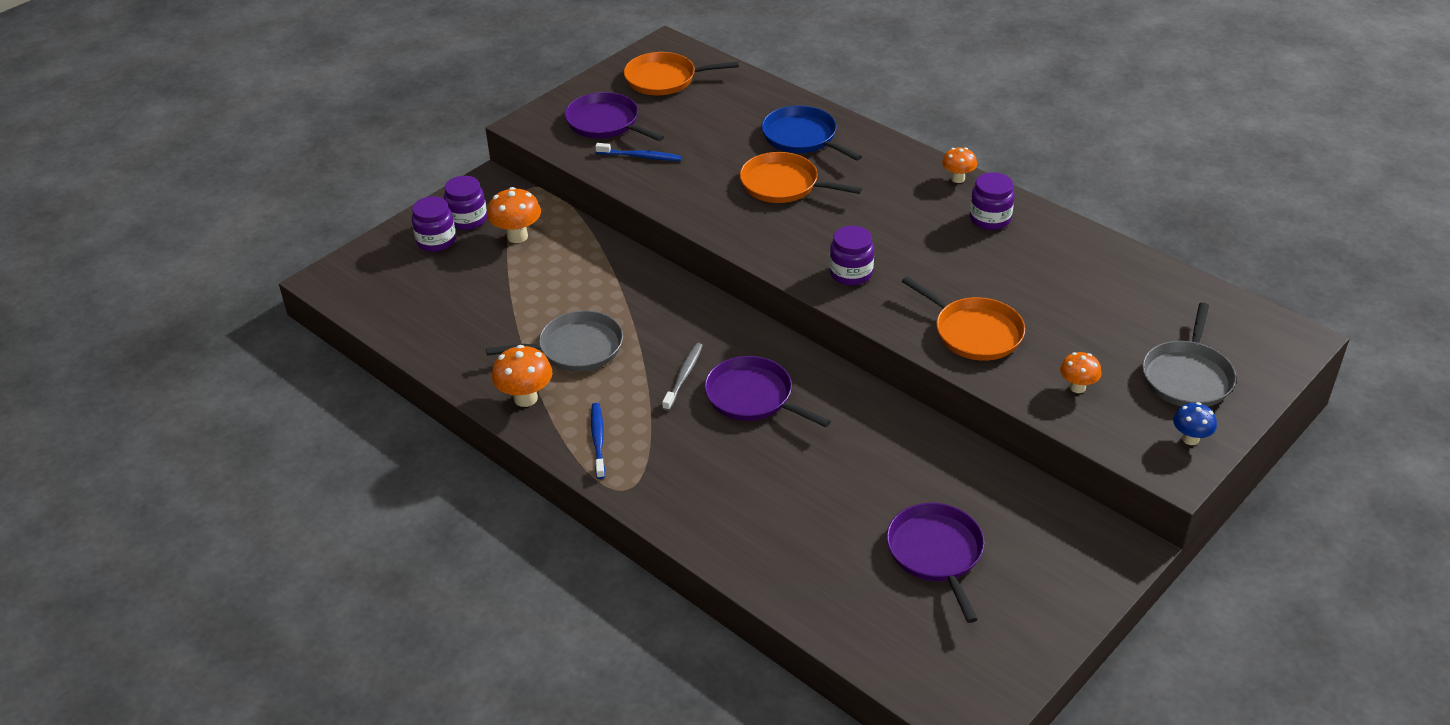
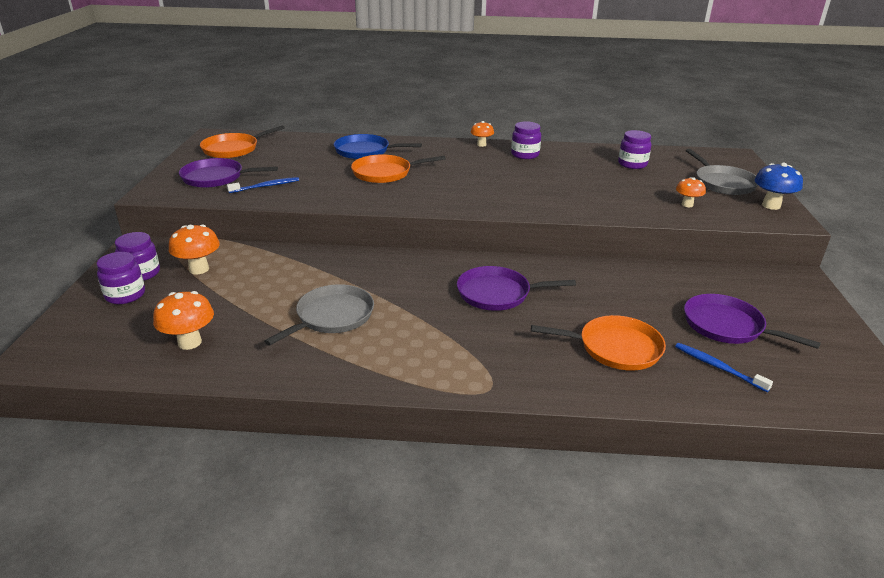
camera: 40 degrees left, 10 degrees down
(525, 398) = (330, 365): orange mushroom -> orange mushroom (189, 342)
(598, 440) = (425, 366): blue toothbrush -> blue toothbrush (717, 367)
(684, 376) = (435, 301): grey toothbrush -> none
(851, 273) = (489, 198): purple jar -> purple jar (632, 164)
(974, 332) = (598, 200): orange pan -> orange pan (615, 348)
(1190, 439) = (771, 205): blue mushroom -> blue mushroom, size x1.55

